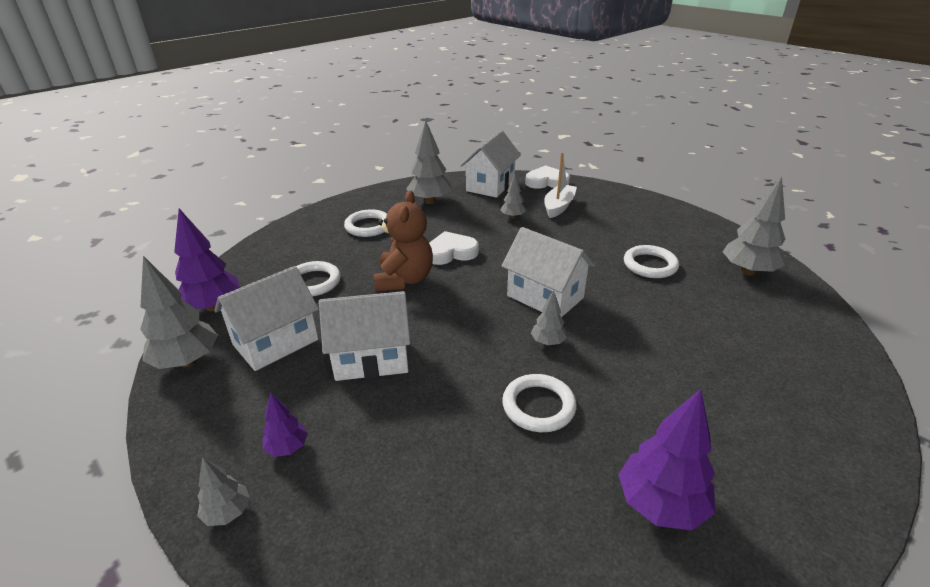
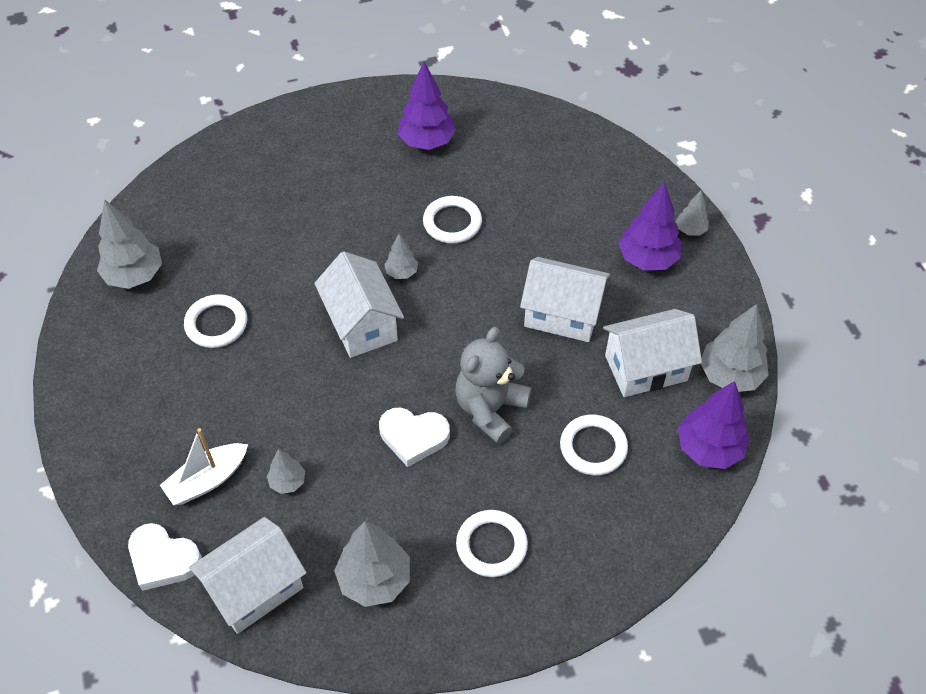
camera: 155 degrees left, 20 degrees up
(287, 448) = (647, 259): purple tree -> purple tree, size x1.87
(404, 280) = (490, 409): brown teddy bear -> grey teddy bear

